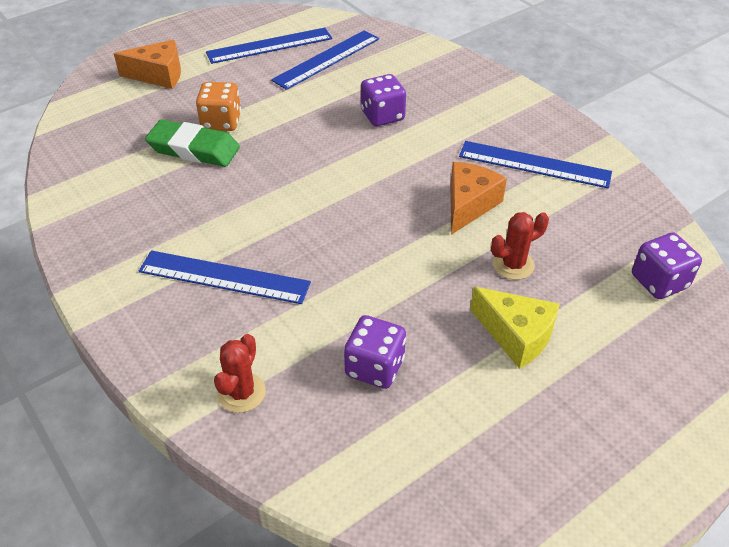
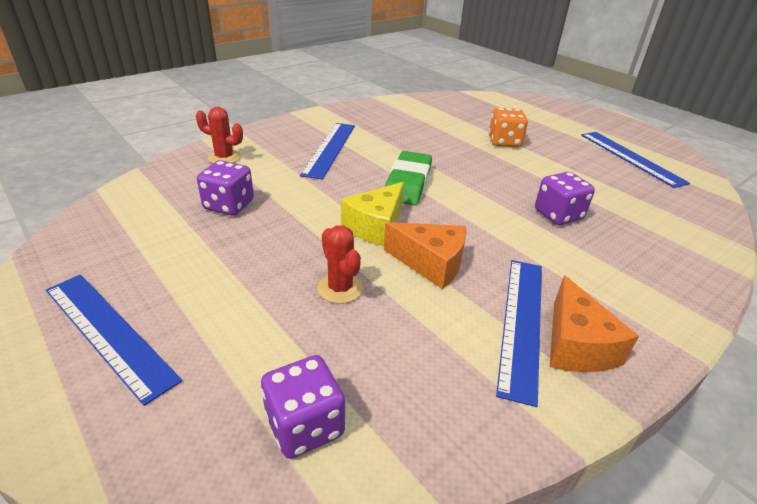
camera: 85 degrees right, 10 degrees down
(159, 75) = (550, 118): orange cheese -> orange cheese (576, 345)
(194, 149) = (466, 134): green eraser -> green eraser (408, 183)
(327, 59) = (633, 185): blue ruler -> blue ruler (108, 332)
(516, 335) = (241, 282): yellow cheese -> yellow cheese (375, 227)

